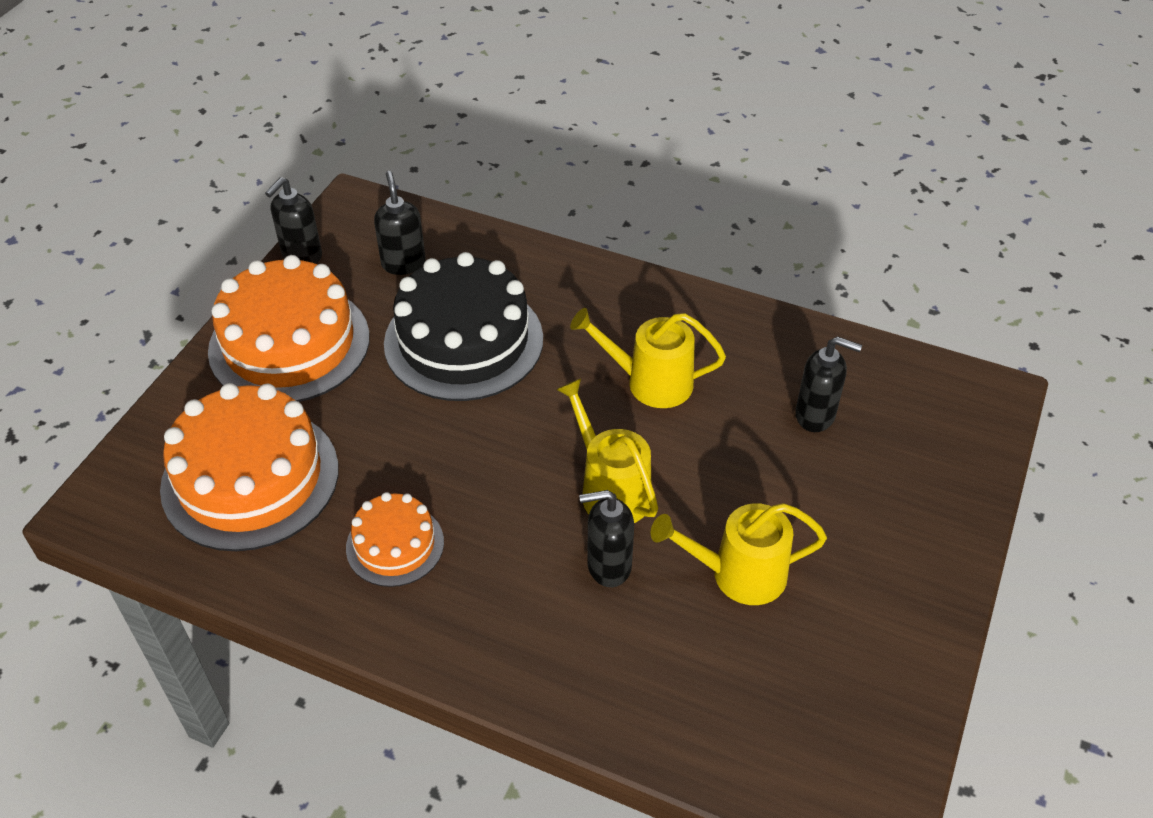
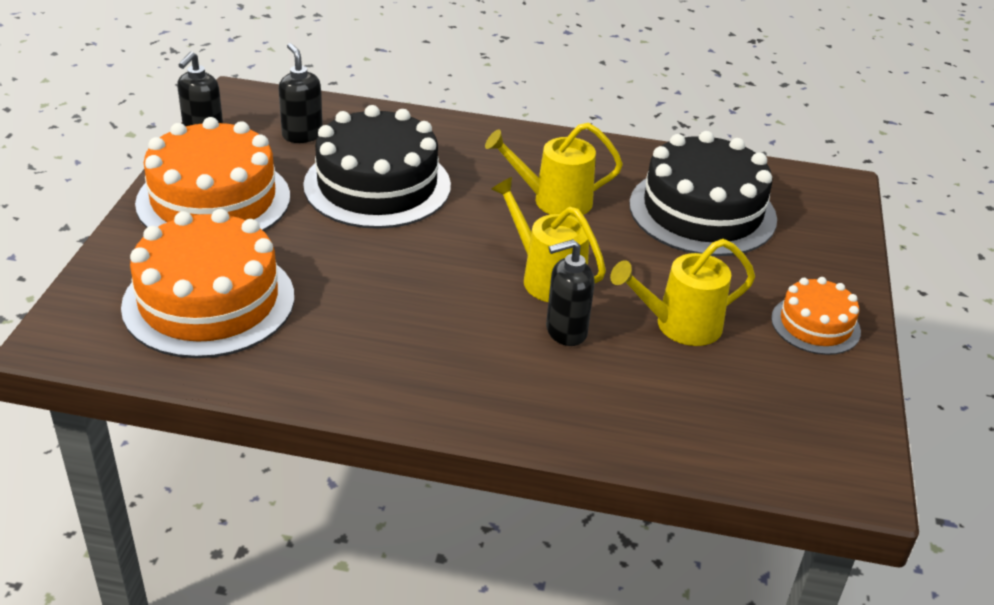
camera: 15 degrees left, 10 degrees down
(395, 545) = (365, 336): orange cake -> orange cake (815, 325)
(815, 415) = (702, 211): black soap dispenser -> black cake

